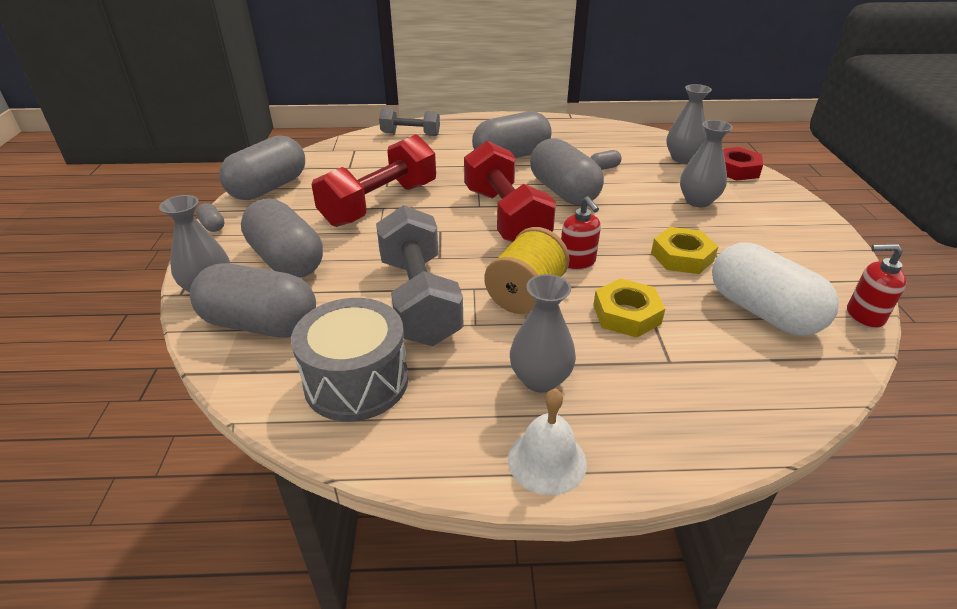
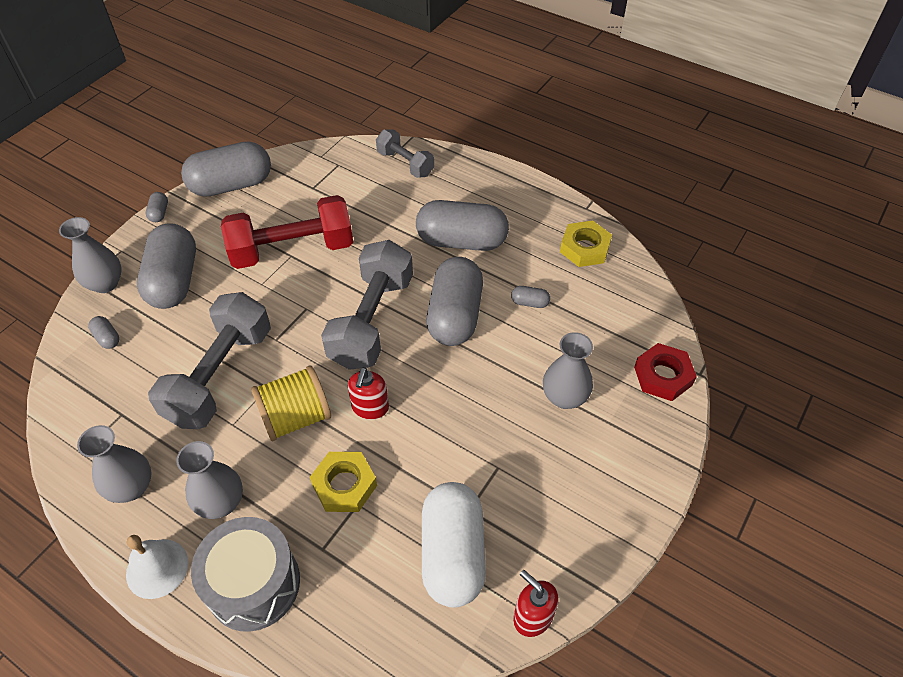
camera: 35 degrees right, 15 degrees up
(260, 324) = (107, 338): grey capsule -> grey capsule, size x0.40
(356, 381) = (116, 427): grey drum -> grey drum (253, 584)
(505, 217) = (372, 321): red dumbbell -> grey dumbbell
(682, 158) = (627, 330): grey vase -> grey vase (131, 487)
(682, 257) = (462, 455): yellow nut -> yellow nut (584, 248)

